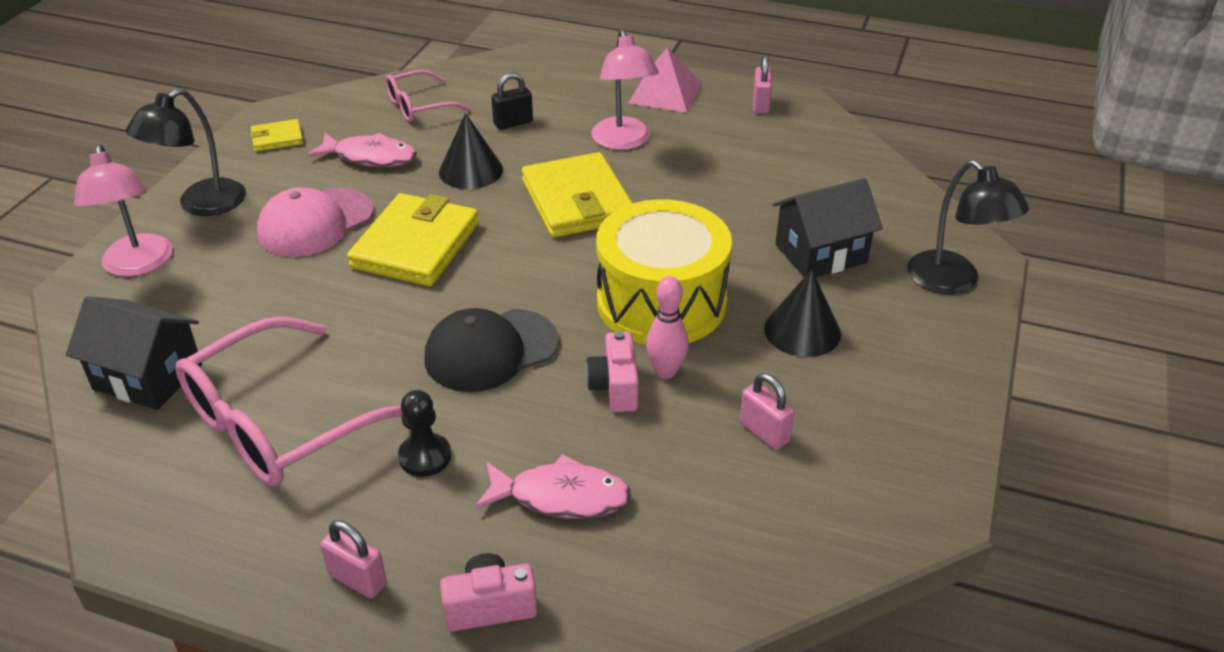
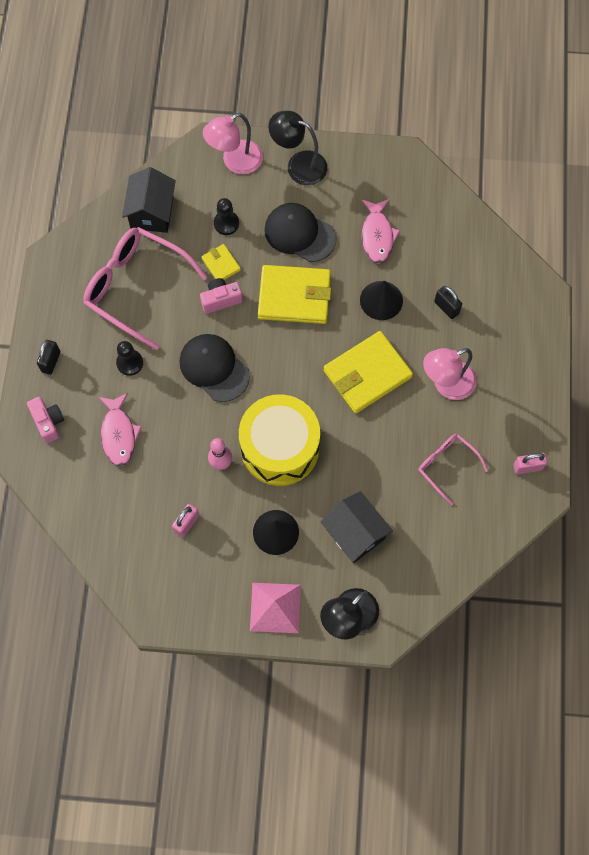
camera: 75 degrees right, 30 degrees up
(239, 293) = (226, 223): none -> black pawn
(277, 138) = (380, 173): yellow wallet -> yellow wallet (221, 264)
(315, 223) = (299, 234): pink cap -> black cap
(357, 579) = (51, 362): pink padlock -> black padlock
(419, 106) = (447, 241): pink glasses -> pink glasses (446, 466)
(615, 387) = (202, 440): pink camera -> pink camera (221, 300)
(665, 93) = (522, 397): pink pyramid -> pink pyramid (275, 607)

